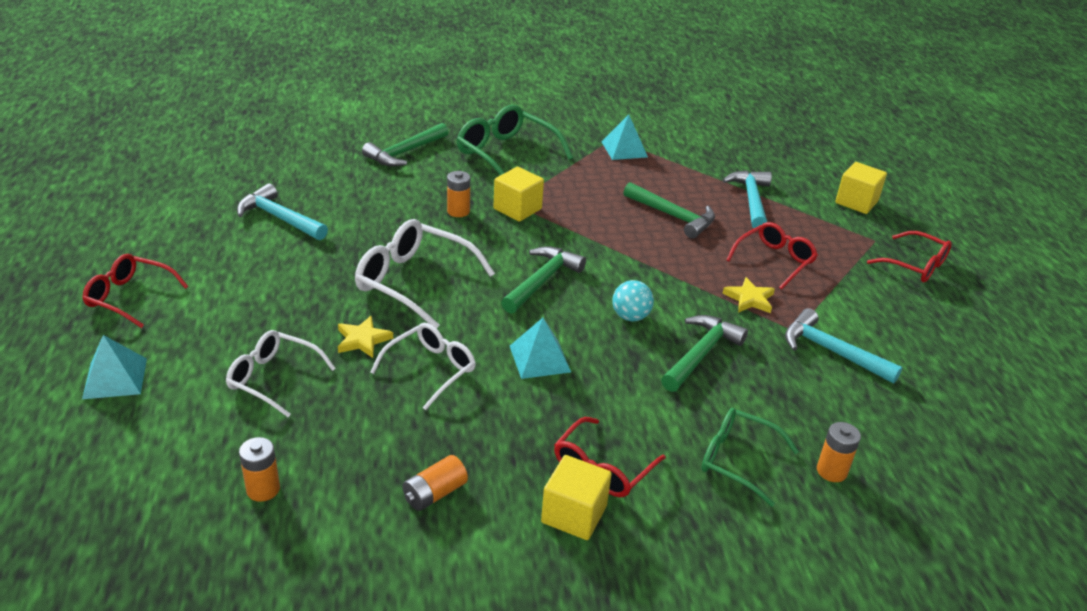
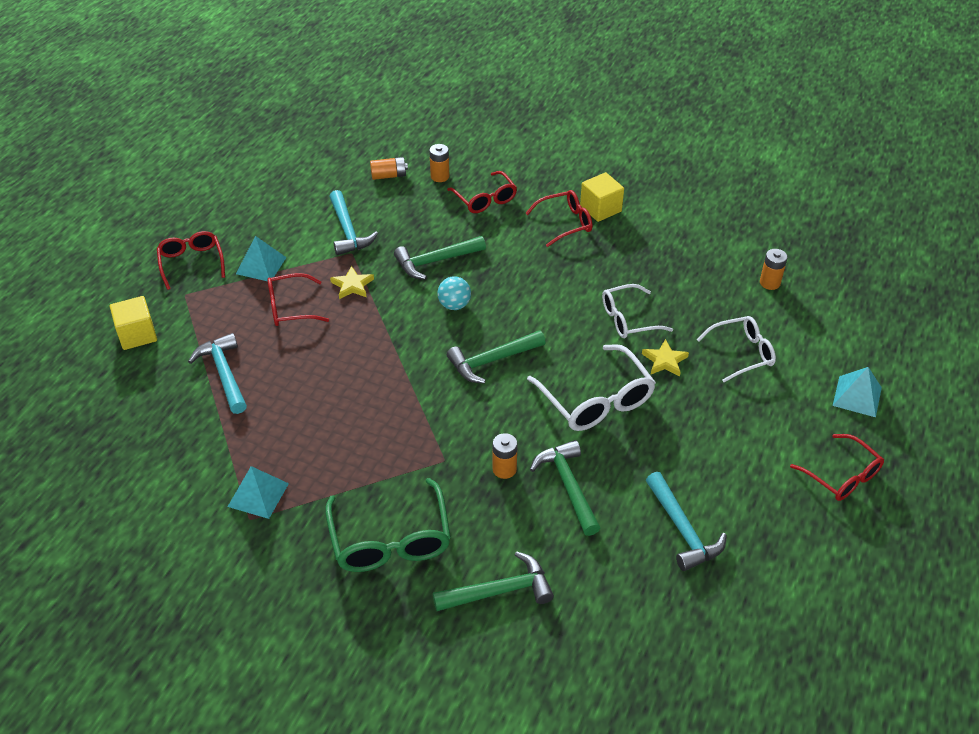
camera: 145 degrees left, 10 degrees up
(273, 378) = (742, 353): white glasses -> white glasses turned 75 degrees counterclockwise
(434, 493) = (670, 245): orange battery -> orange battery (389, 175)
(517, 209) = (446, 450): yellow cube -> none
(539, 359) = (547, 299): turquoise pyramid -> turquoise pyramid (261, 265)
(672, 216) = (316, 384): green hammer -> green hammer (568, 486)
(737, 460) = (485, 199): green glasses -> red glasses
(751, 200) = (224, 374): turquoise hammer -> turquoise hammer turned 120 degrees clockwise

